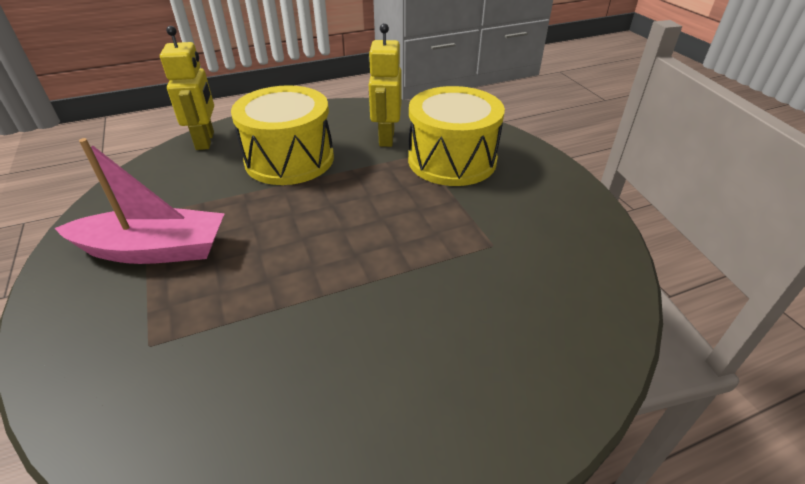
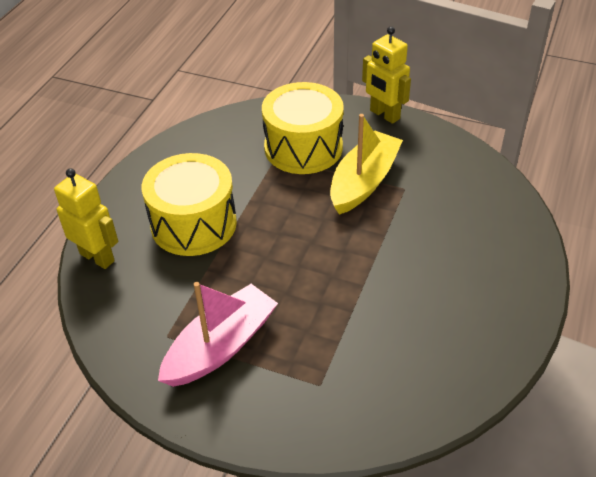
camera: 45 degrees left, 5 degrees up
(386, 138) = (233, 159): yellow robot -> yellow robot (384, 115)
(462, 215) = (364, 182): none -> yellow boat

